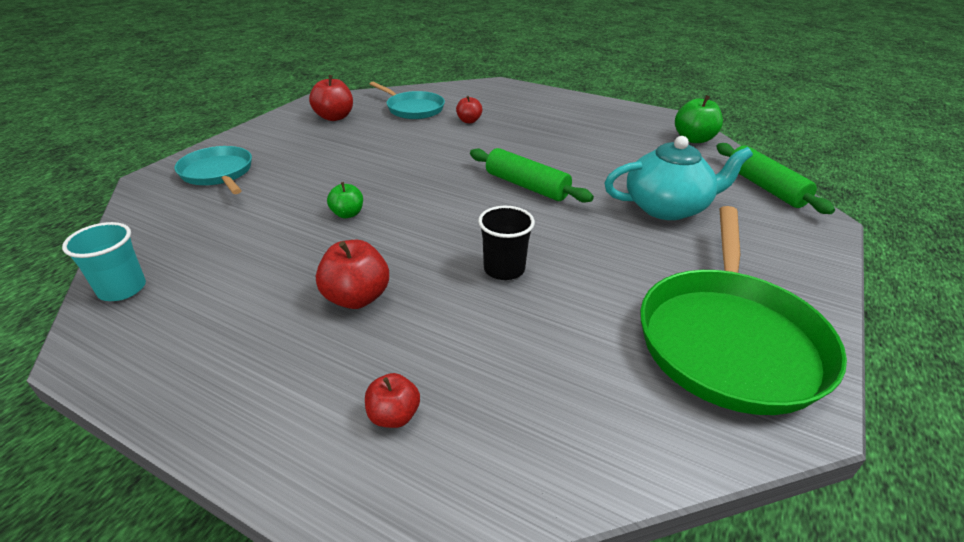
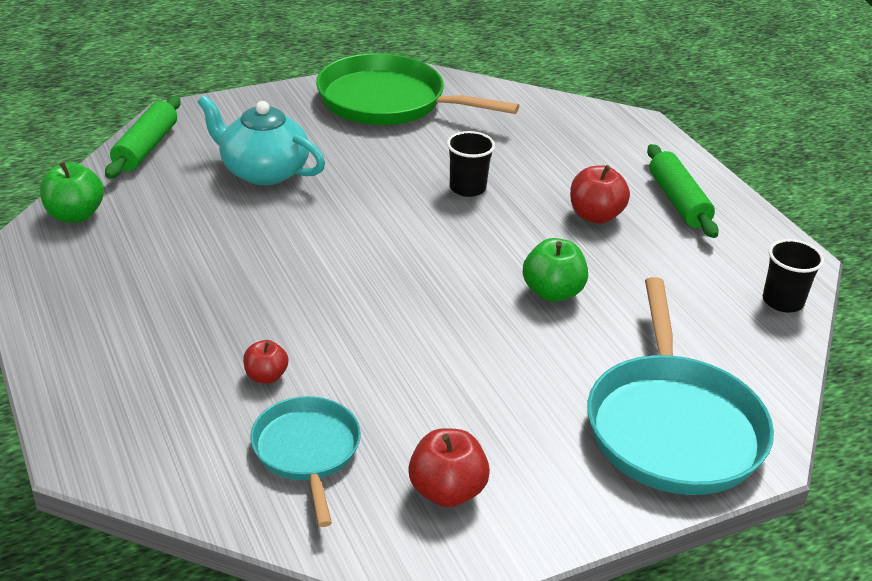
camera: 145 degrees left, 0 degrees up
(122, 289) = (782, 301): turquoise cup -> black cup
(218, 173) = (673, 427): turquoise pan -> turquoise pan, size x1.73
(347, 214) = (552, 292): green apple -> green apple, size x1.61
(394, 416) = (615, 152): red apple -> none
(526, 186) = (346, 244): green rolling pin -> green rolling pin (678, 201)
(729, 340) = (388, 101): green pan -> green pan turned 120 degrees counterclockwise

